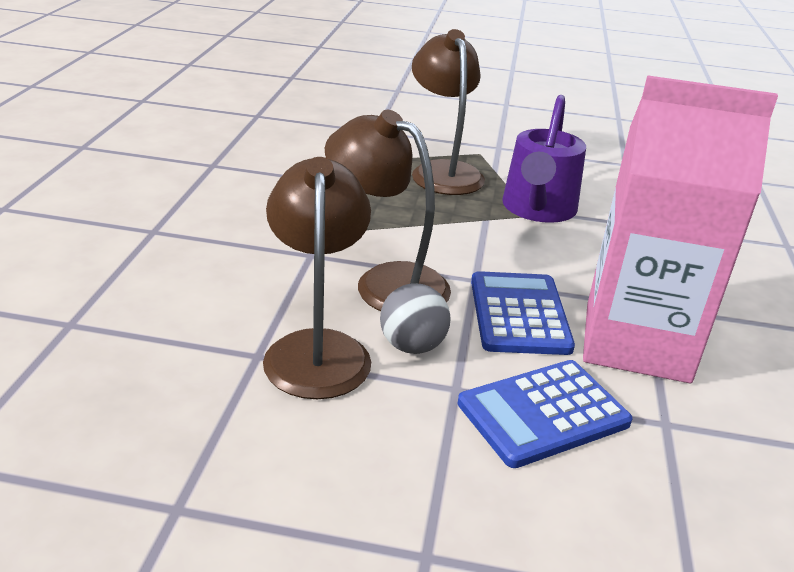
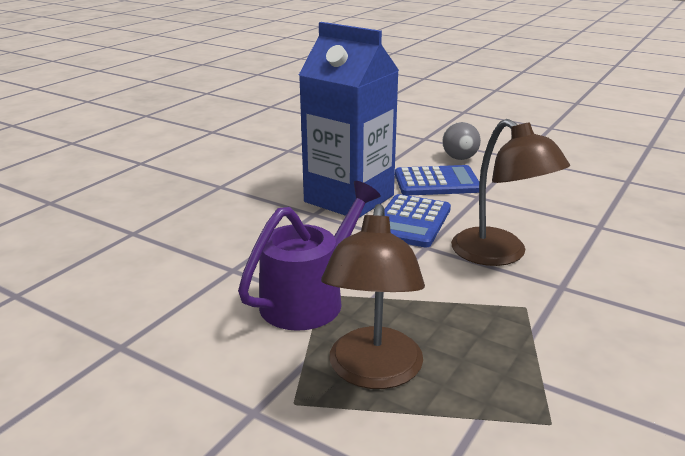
camera: 155 degrees left, 5 degrees down
(317, 349) = (559, 223): brown lamp -> none
(412, 346) = (495, 216): grey ball -> grey ball (459, 158)
(636, 342) = (349, 199): pink carton -> blue carton

